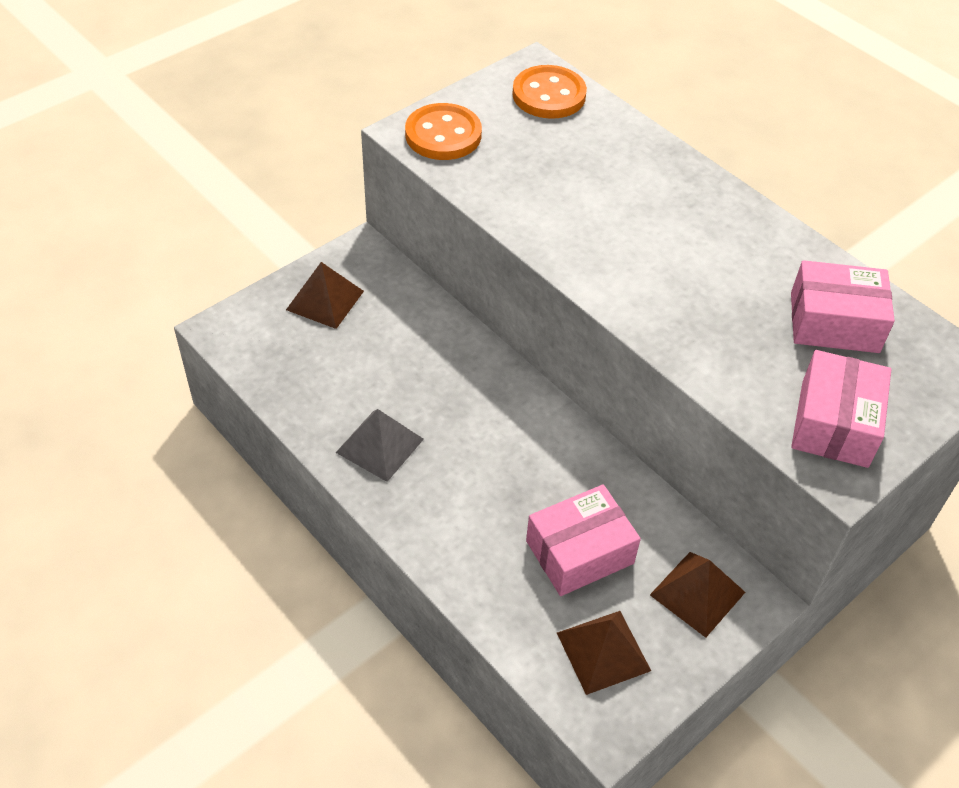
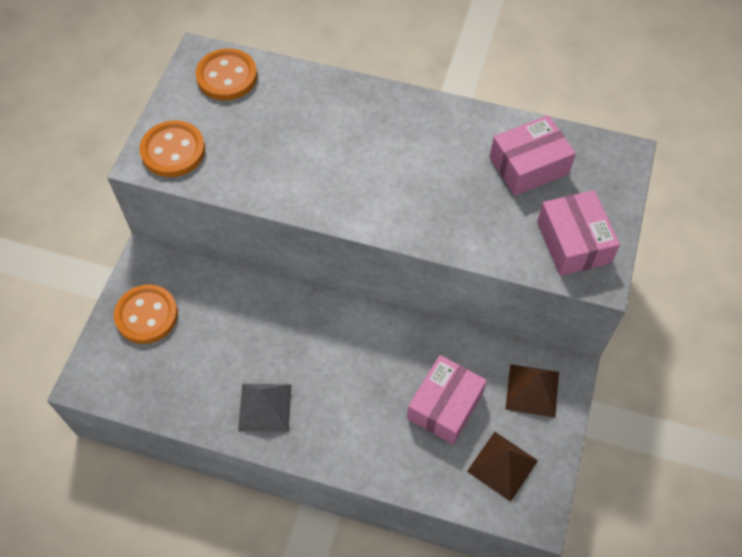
camera: 30 degrees left, 10 degrees up
(325, 300) = (147, 315): brown pyramid -> orange button

